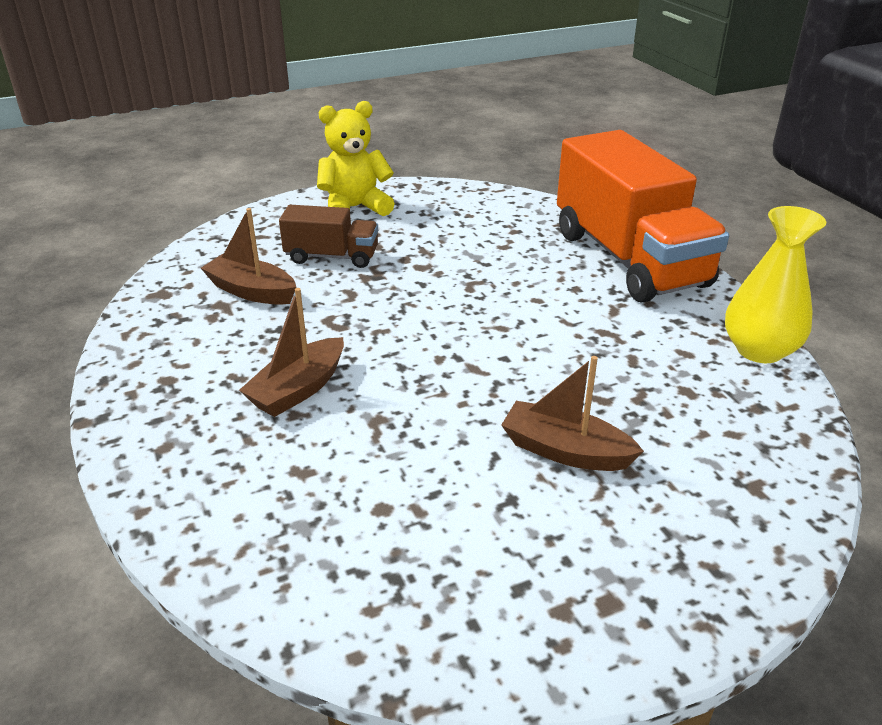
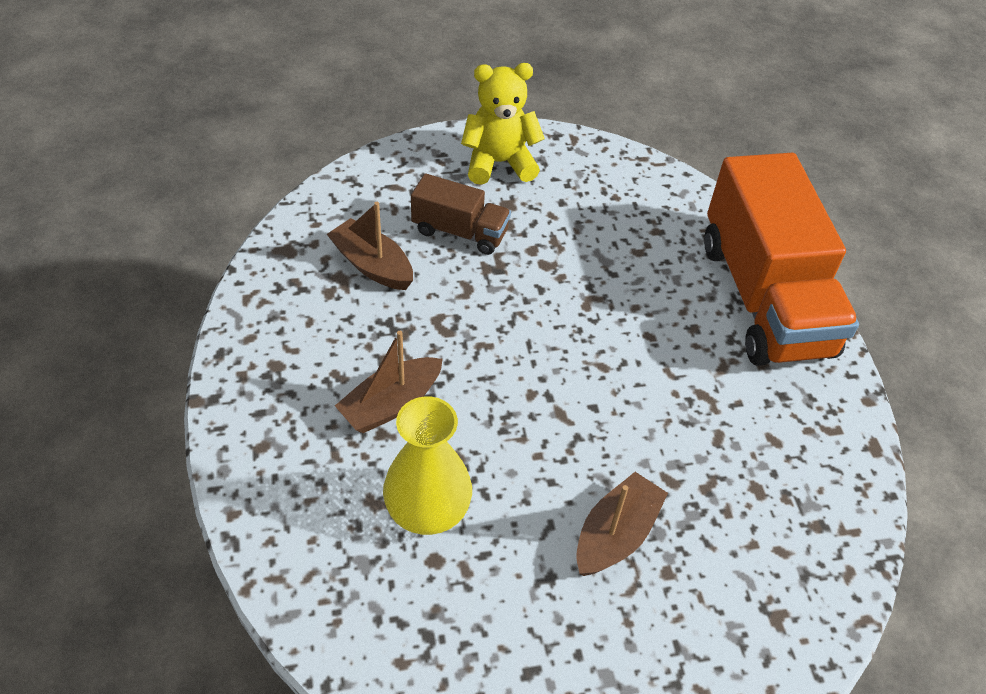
camera: 10 degrees right, 15 degrees up
(565, 451) = (616, 535): brown boat -> brown boat turned 90 degrees clockwise
(759, 350) = (851, 453): yellow vase -> yellow vase (427, 509)

